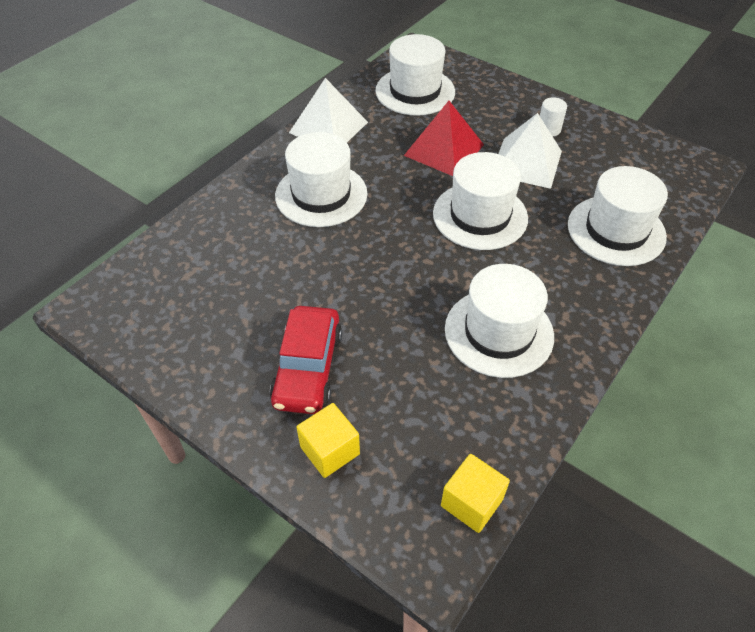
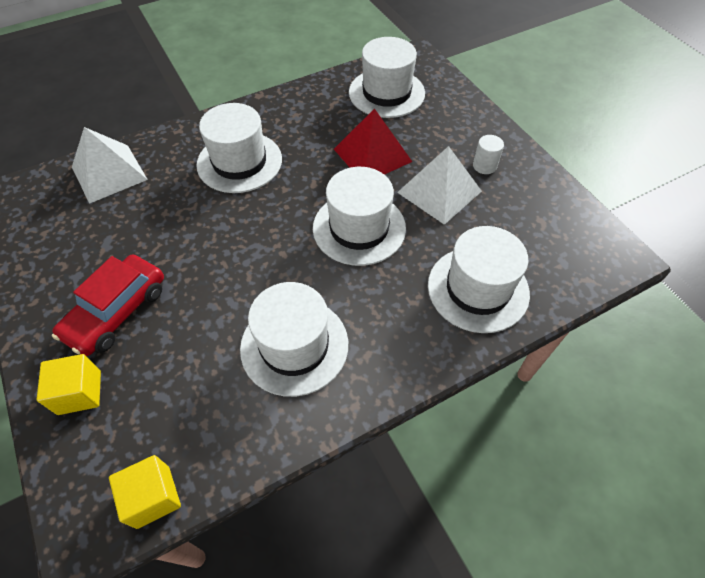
camera: 25 degrees right, 5 degrees up
(328, 127) = (289, 104): white pyramid -> white pyramid (109, 173)

